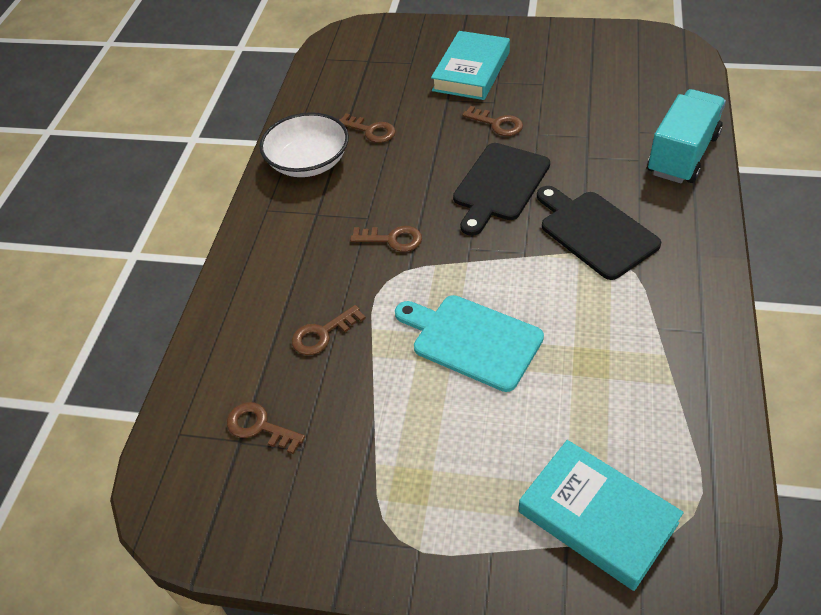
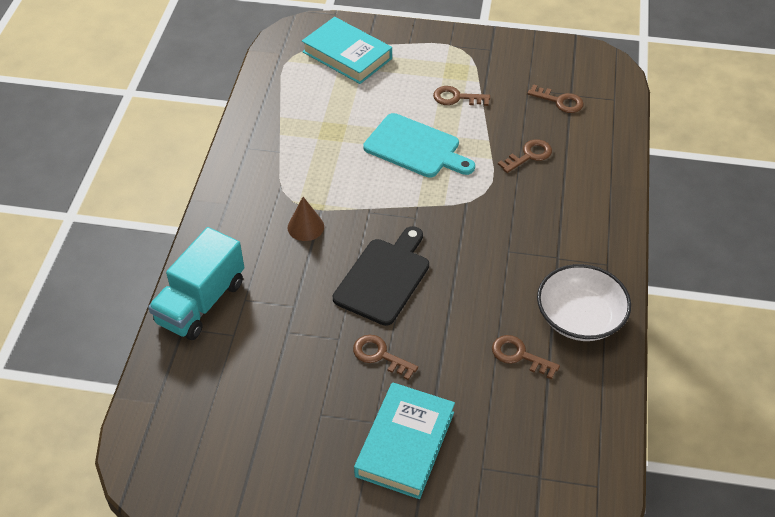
camera: 175 degrees right, 0 degrees up
(392, 239) = (483, 228): brown key -> brown key (456, 98)
(595, 232) = (305, 227): black cutting board -> brown cone

